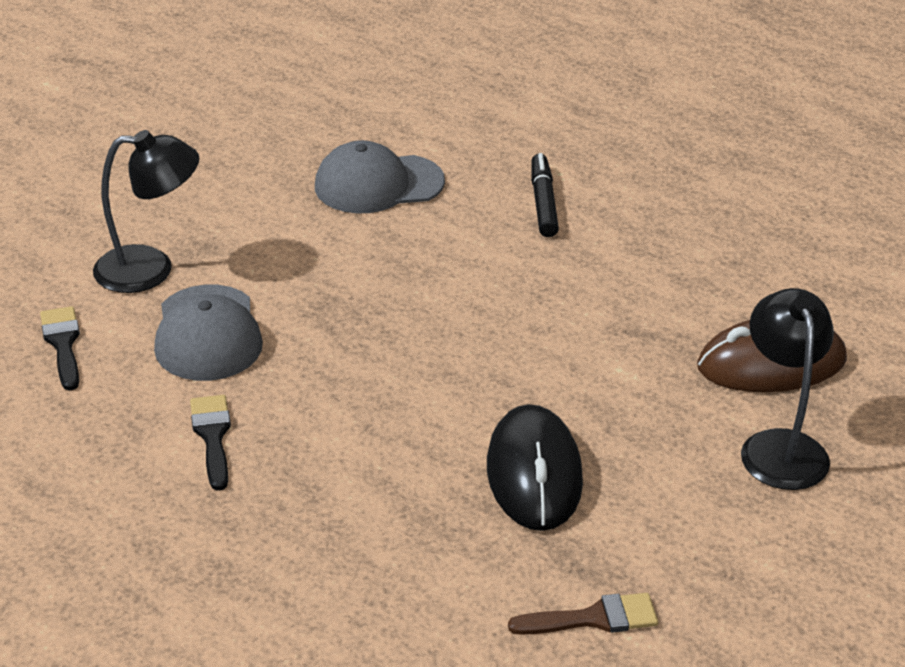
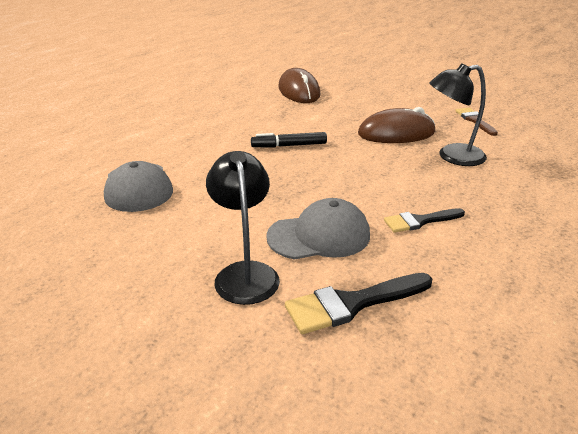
camera: 95 degrees left, 5 degrees down
(63, 344) = (352, 304): black brush -> black brush, size x1.52
(534, 474) = (396, 133): black mouse -> brown mouse
(543, 203) = (168, 137): black marker -> black marker (289, 146)
(780, 446) = (352, 91): black lamp -> black lamp (452, 156)

